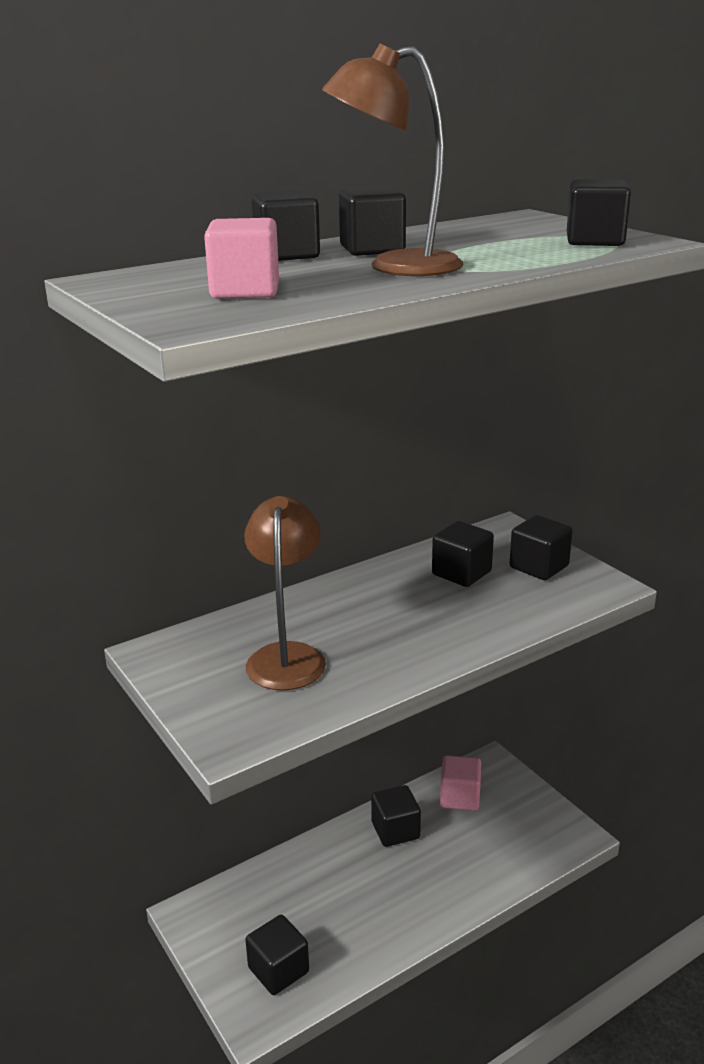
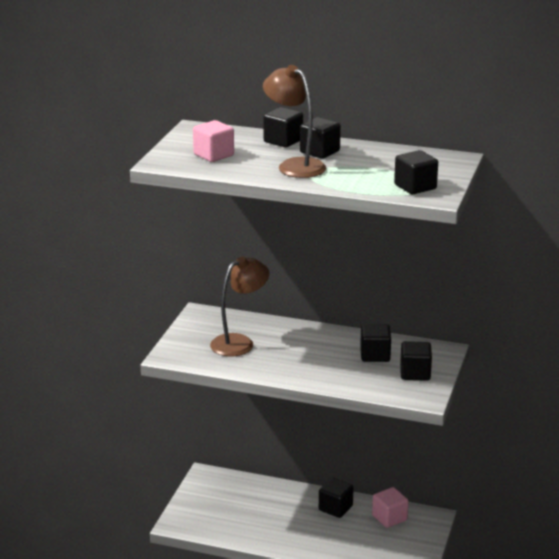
camera: 50 degrees right, 0 degrees up
(278, 970) = (207, 516): black cube -> none

